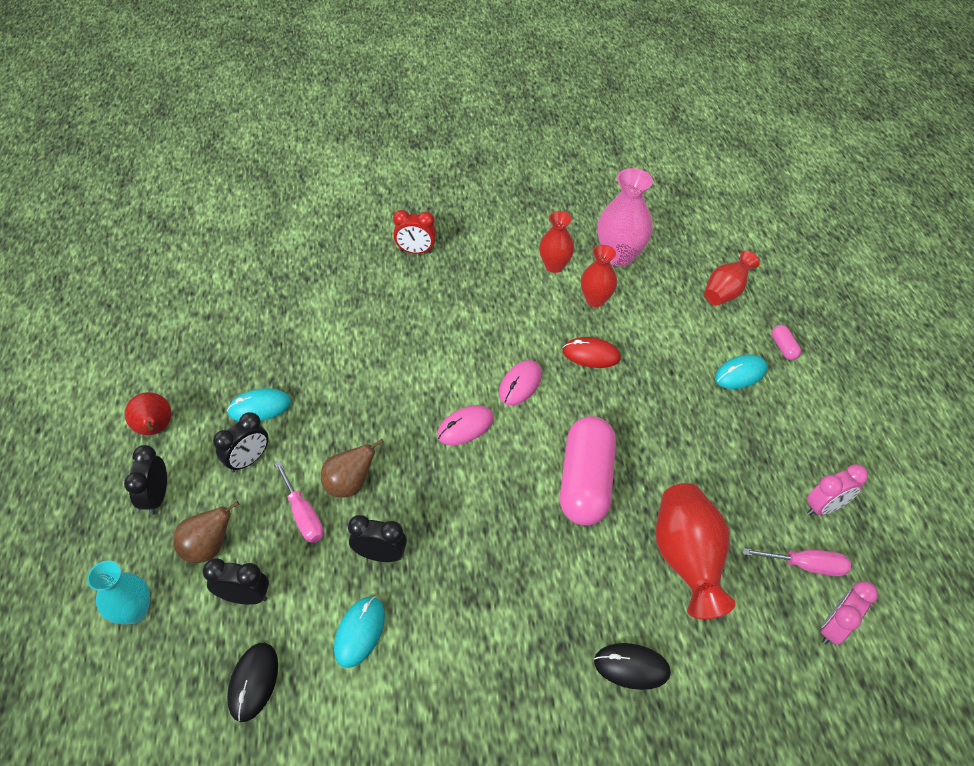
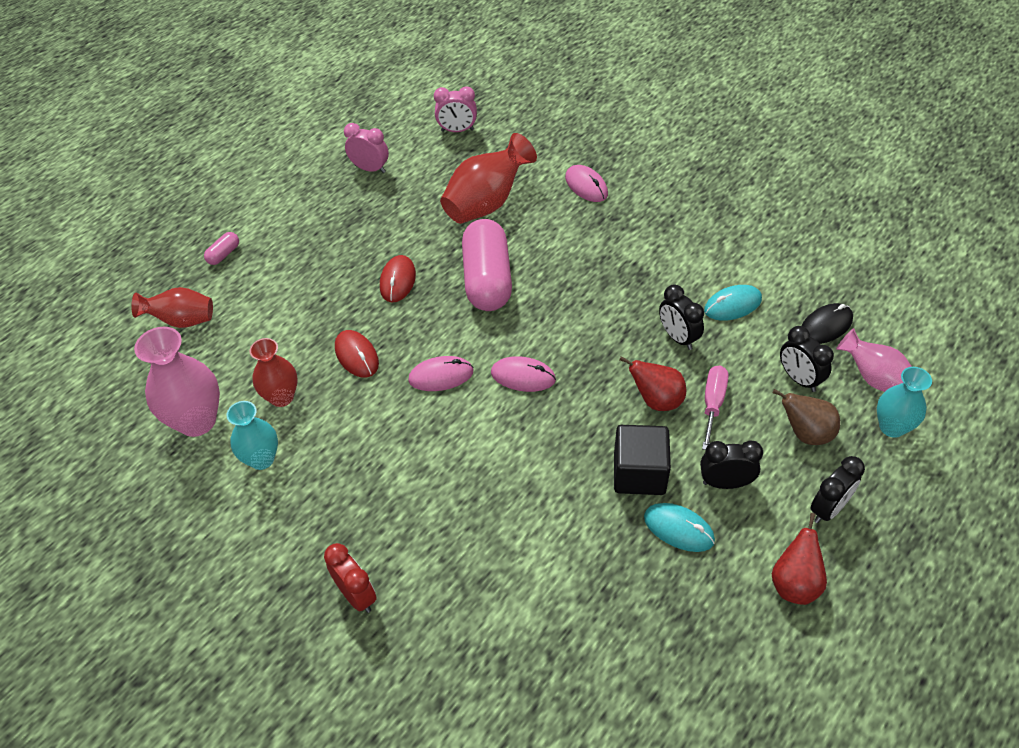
camera: 130 degrees left, 0 degrees up
(174, 654) = (874, 378): none -> pink vase
(316, 422) = (639, 473): none -> black cube
(350, 484) = (656, 400): brown pear -> red pear
(554, 266) = (262, 459): red vase -> turquoise vase
(585, 482) = (487, 280): pink capsule -> pink capsule turned 60 degrees counterclockwise
(631, 667) = (586, 186): black mouse -> pink mouse
(645, 426) = (398, 281): none -> red mouse
(740, 374) = (282, 262): turquoise mouse -> none
(805, 565) = (427, 157): pink screwdriver -> none

